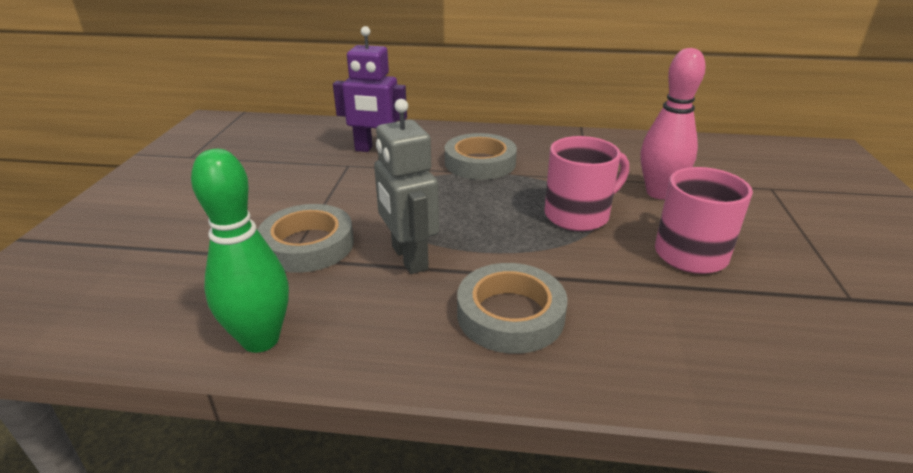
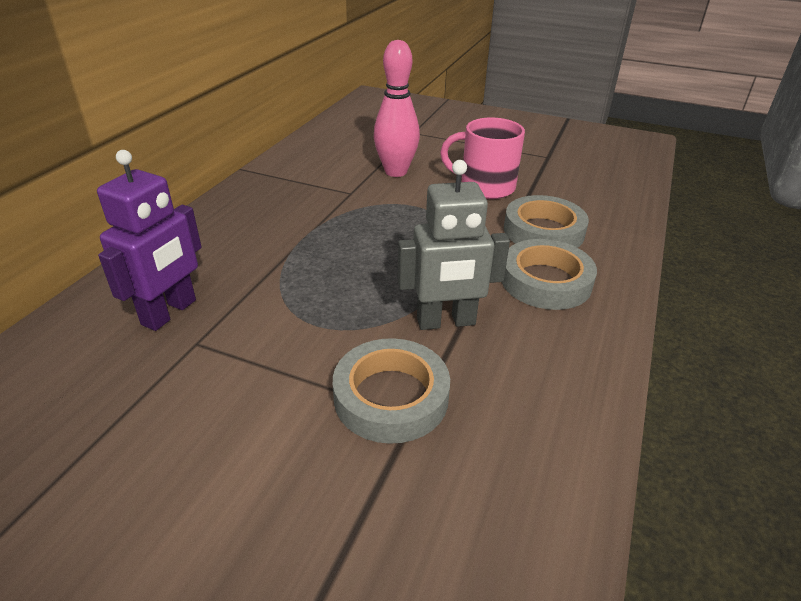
camera: 75 degrees left, 5 degrees up
(260, 339) = (563, 445): green bowling pin -> none
(480, 163) = (273, 242): grey tape -> grey tape (543, 231)
(578, 215) = (412, 214): pink mug -> none

